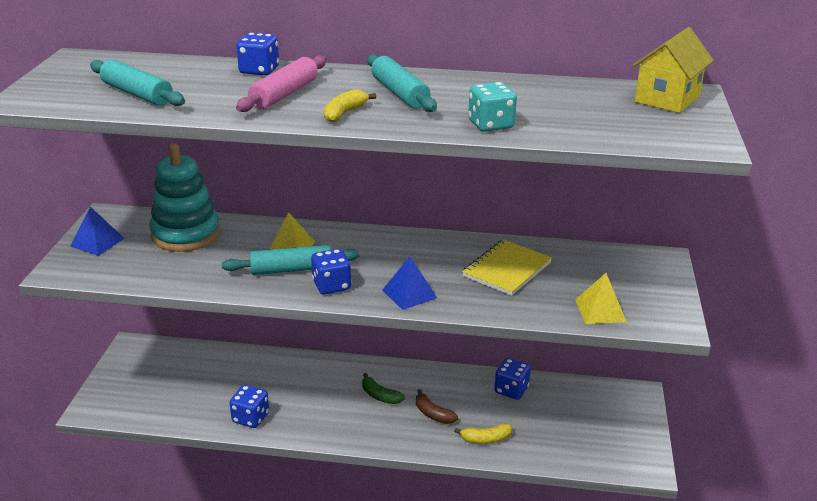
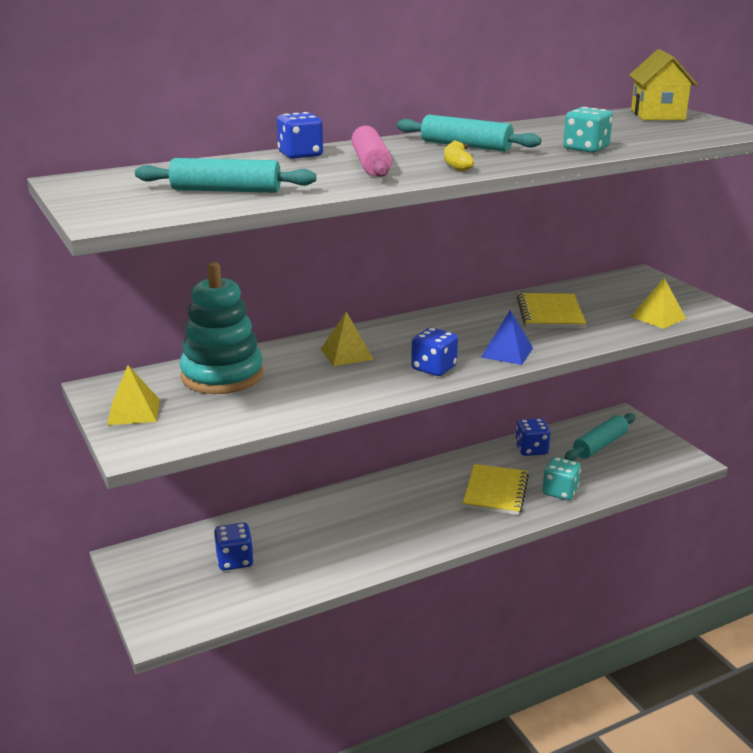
camera: 35 degrees left, 5 degrees down
(97, 242) = (133, 411): blue pyramid -> yellow pyramid
(250, 418) = (341, 563): blue dice -> blue dice (235, 560)
(291, 269) = (377, 369): turquoise rolling pin -> turquoise rolling pin (600, 445)
(380, 396) = (434, 497): green banana -> none
(433, 414) = (495, 492): brown banana -> yellow notebook
(486, 439) = (560, 491): yellow banana -> turquoise dice

